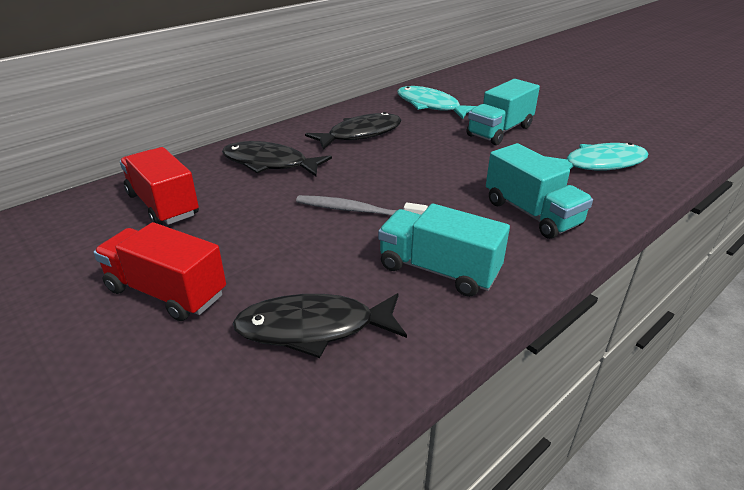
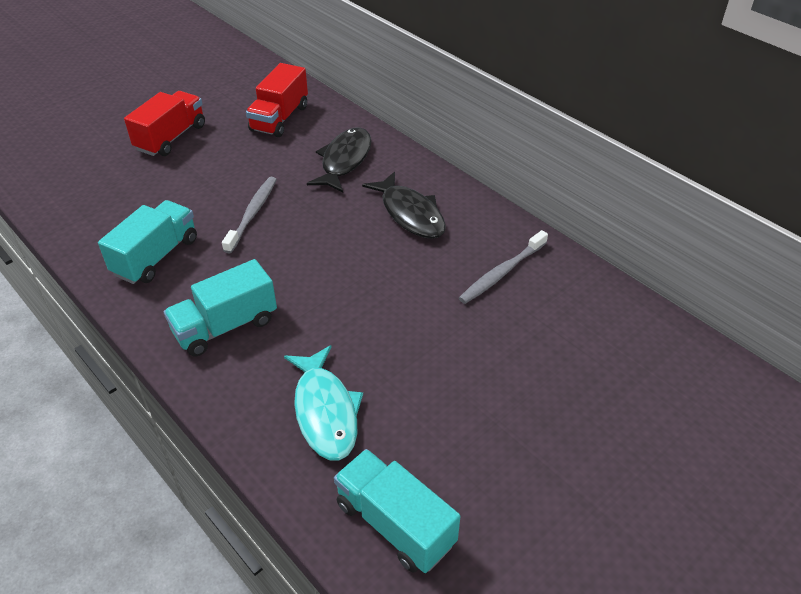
camera: 90 degrees right, 10 degrees up
(163, 205) = (279, 118): red truck -> red truck turned 150 degrees clockwise
(314, 328) = (114, 198): black fish -> none
(431, 106) = (501, 273): turquoise fish -> grey toothbrush
(499, 131) = (423, 330): turquoise truck -> turquoise truck (395, 524)

